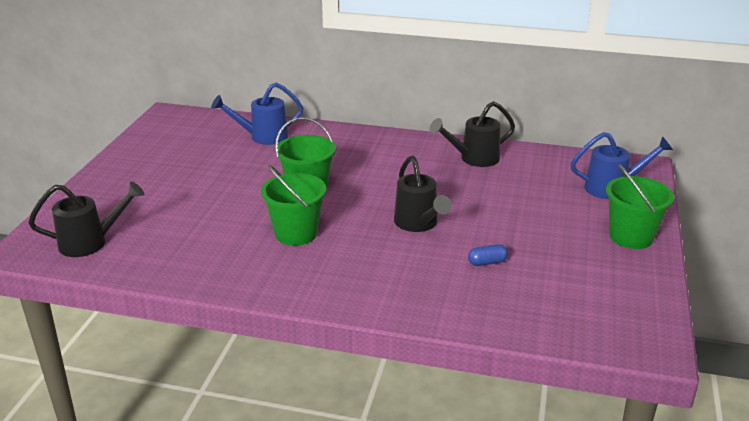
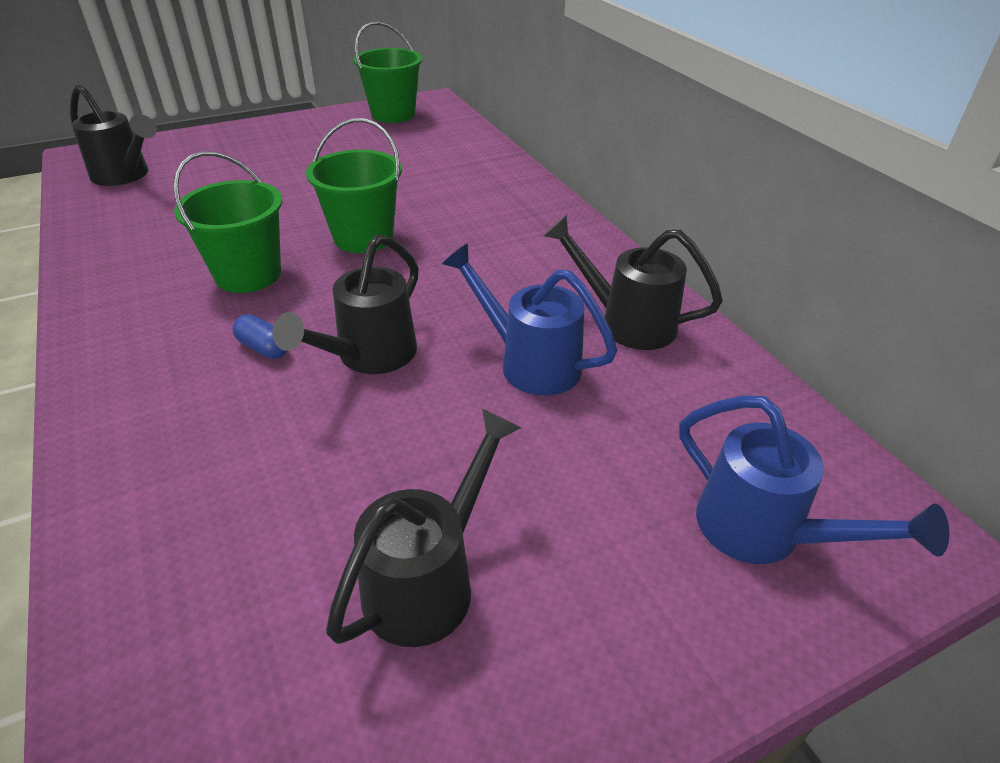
camera: 50 degrees right, 10 degrees up
(263, 137) = (455, 161): blue watering can -> blue watering can (530, 363)
(487, 262) = (315, 479): blue capsule -> blue capsule (264, 348)
(568, 256) = (429, 581): none -> black watering can
(631, 237) = (604, 655): green bucket -> green bucket (393, 114)

